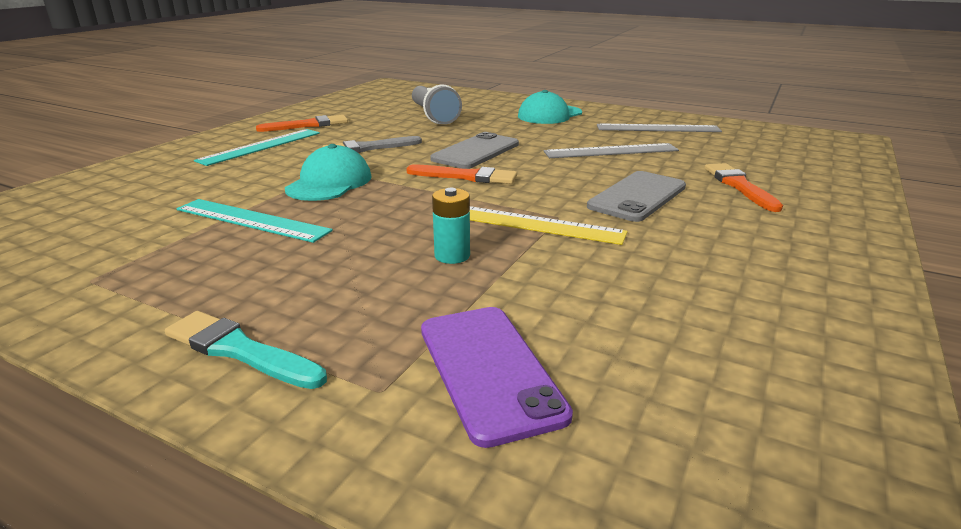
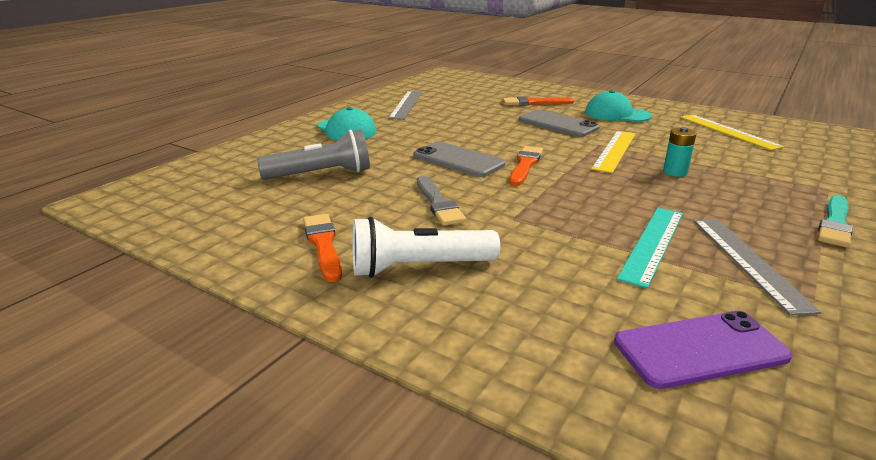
camera: 85 degrees left, 0 degrees up
(261, 146) = (418, 267): turquoise ruler -> white flashlight
(329, 183) = (549, 216): turquoise cap -> turquoise cap (617, 114)
(489, 370) = (788, 167): purple phone -> purple phone (700, 349)
(611, 151) = (462, 121): grey ruler -> grey ruler (748, 261)
(708, 344) = (728, 131): none -> yellow ruler

